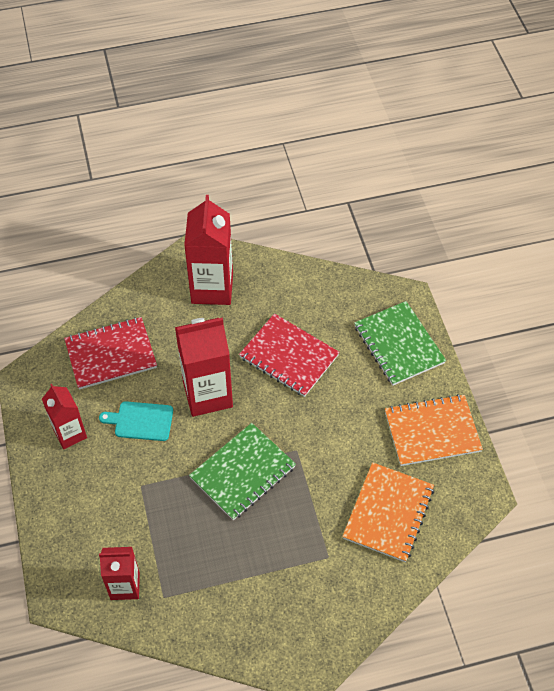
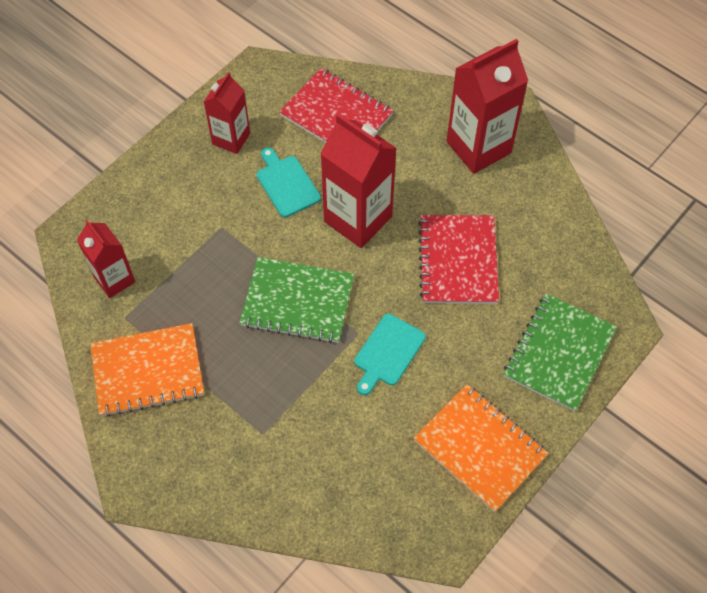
camera: 55 degrees right, 5 degrees up
(325, 441) = (388, 352): none -> turquoise cutting board
(388, 513) = (351, 461): orange notebook -> orange notebook (148, 371)

